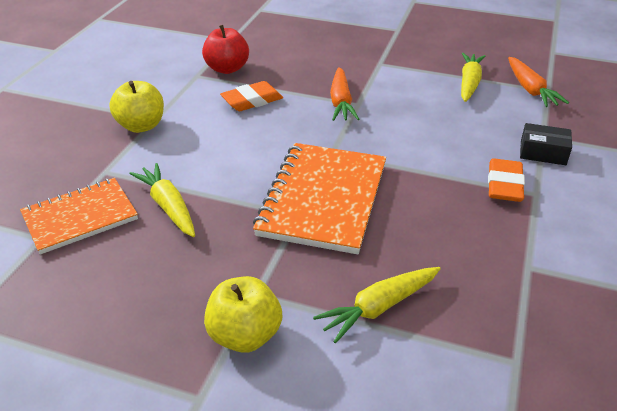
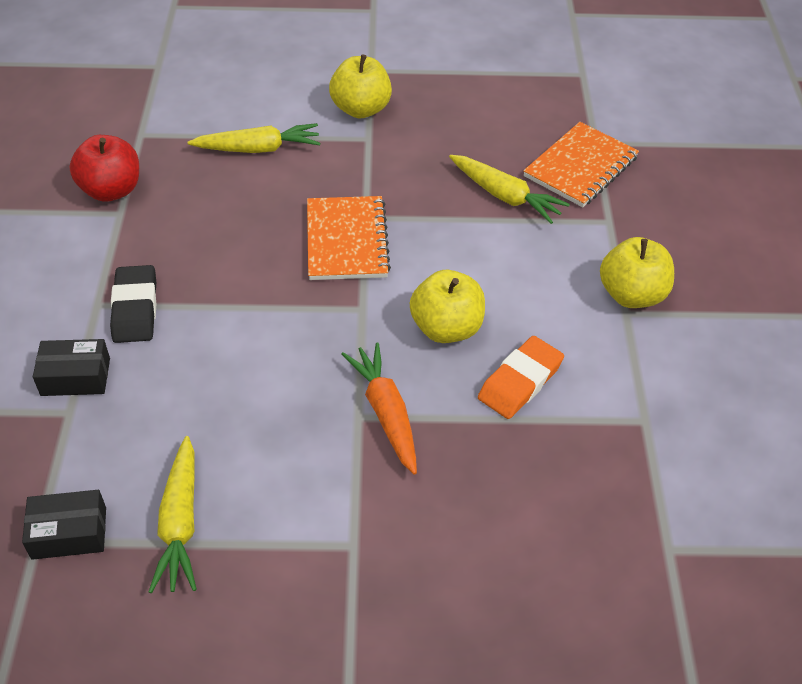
camera: 160 degrees right, 10 degrees up
(227, 69) = (610, 451): red apple -> red apple (111, 190)
(279, 132) = (446, 328): none -> yellow apple
(323, 199) = (346, 240): orange notebook -> orange notebook, size x0.66
(378, 308) = (258, 149): yellow carrot -> yellow carrot turned 45 degrees clockwise
(504, 185) = (135, 308): orange eraser -> black eraser
(530, 89) = (69, 533): orange carrot -> black box

